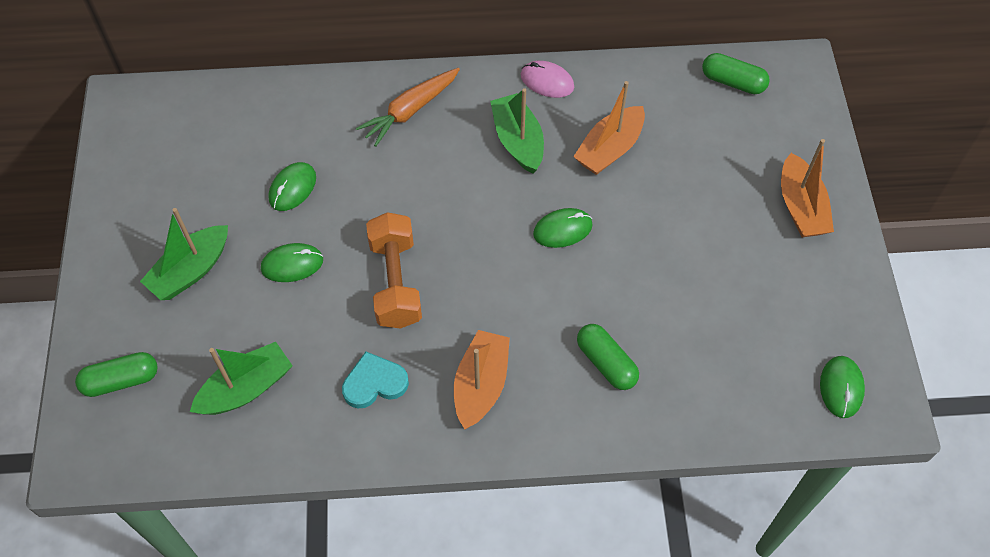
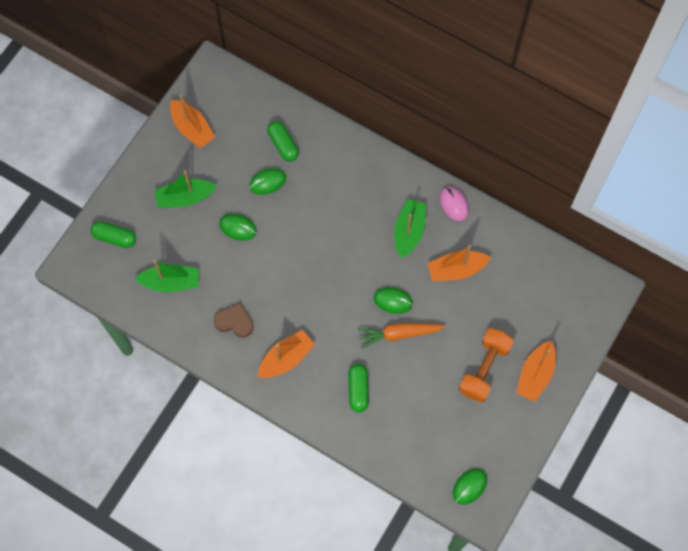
camera: 35 degrees right, 10 degrees up
(142, 183) = (192, 129): none -> orange boat
(374, 383) = (234, 321): turquoise heart -> brown heart
(395, 282) = (283, 273): orange dumbbell -> orange dumbbell (484, 369)
(410, 111) = (363, 174): orange carrot -> orange carrot (399, 334)
(733, 82) = (562, 273): green capsule -> green capsule (283, 145)

